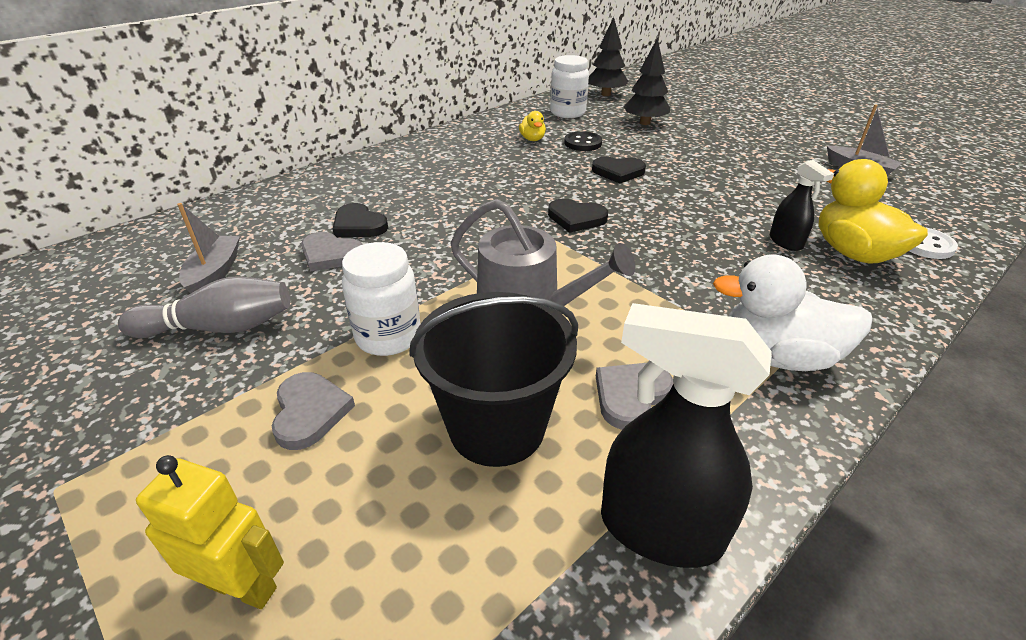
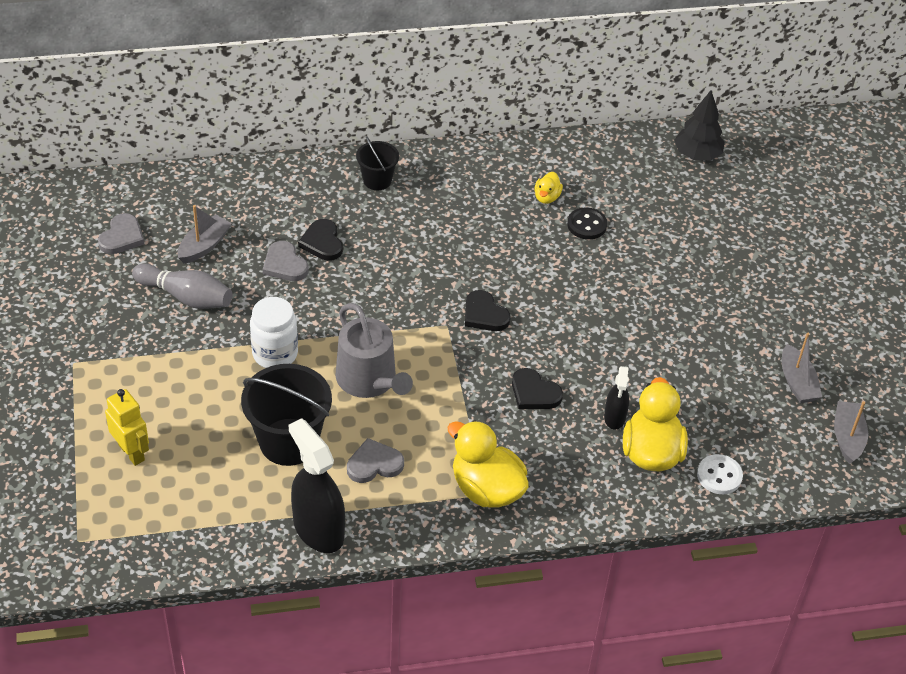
camera: 30 degrees right, 10 degrees up
(310, 412) = (203, 382): grey heart -> grey heart (122, 237)
(375, 171) = (377, 180): none -> black bucket
(567, 113) = (622, 170): white jar -> none
(618, 172) = (575, 279): black heart -> black heart (534, 393)
(644, 123) = (680, 222): black tree -> none
(777, 356) = (486, 489): white duck -> yellow duck
(946, 185) = (847, 437): none -> grey boat

